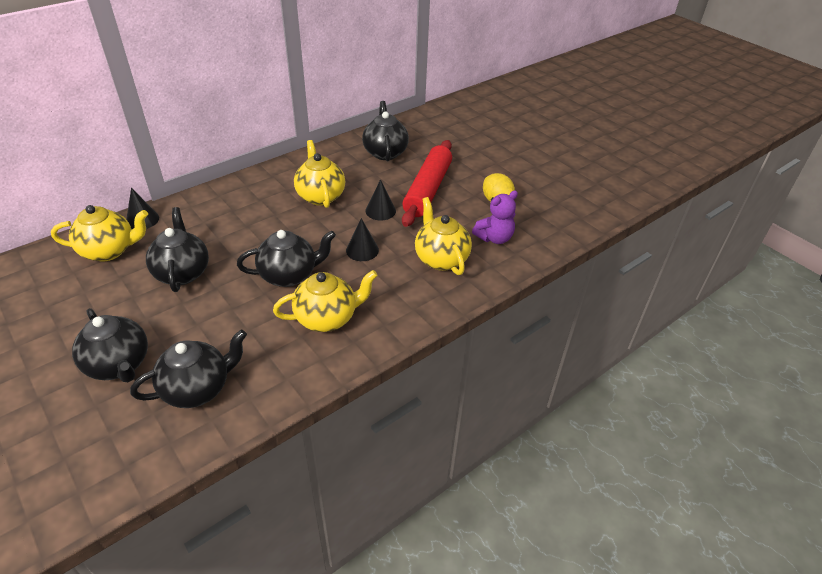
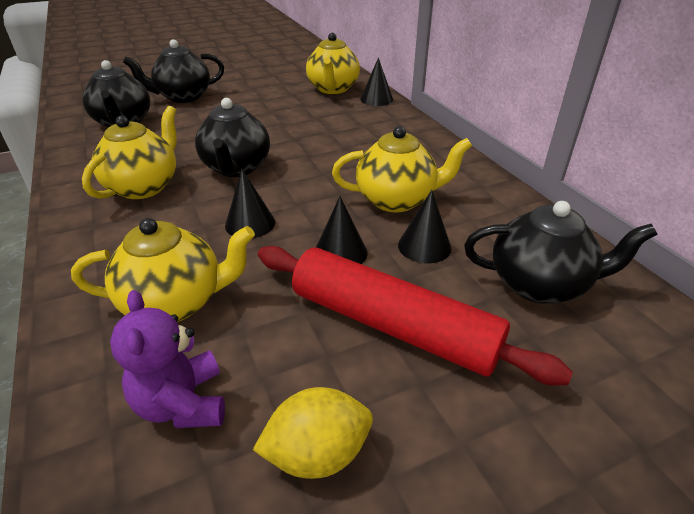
camera: 105 degrees right, 5 degrees down
(182, 272) = (281, 116): black teapot -> none
(327, 318) = (144, 186): yellow teapot -> yellow teapot turned 150 degrees counterclockwise
(365, 184) = (424, 246): none -> black cone

